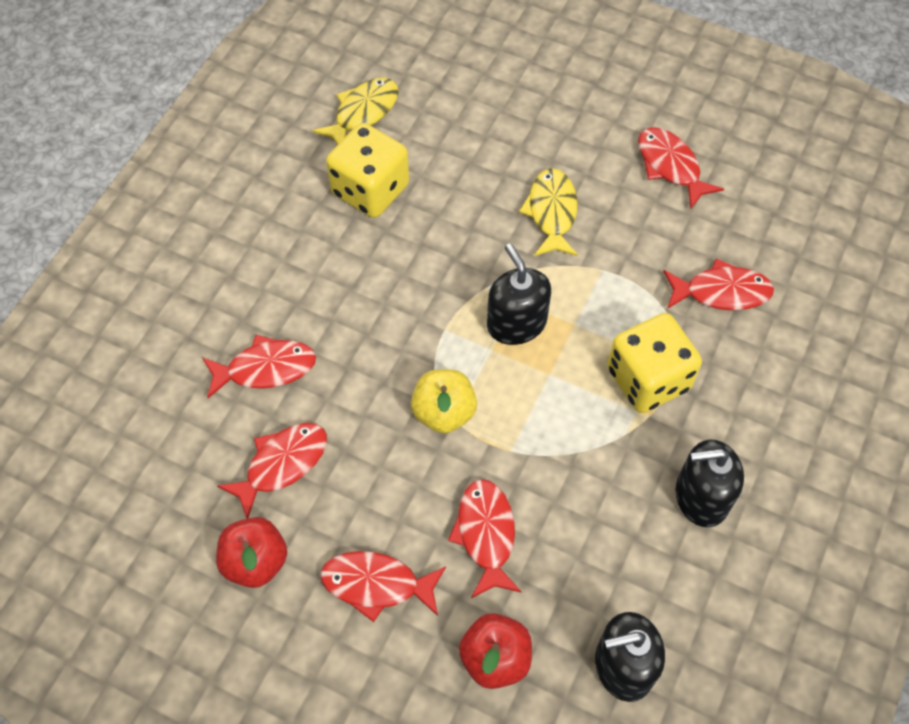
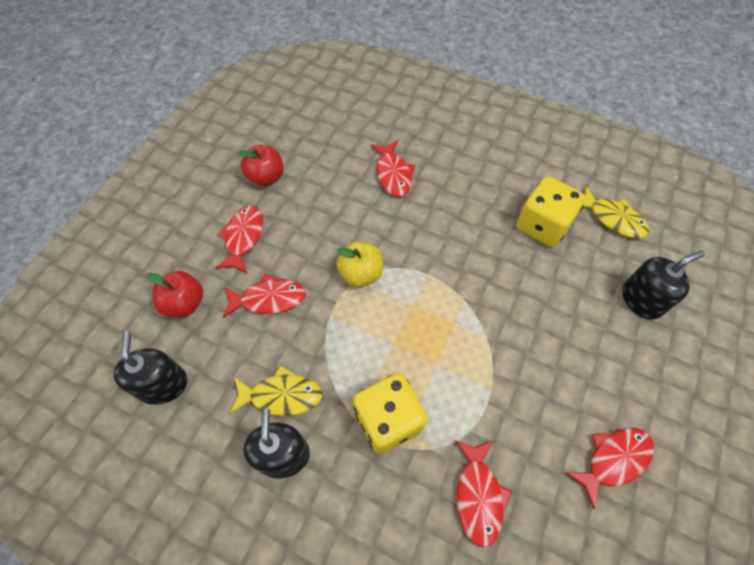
camera: 90 degrees right, 0 degrees up
(282, 464) = (327, 186): red fish -> none
(516, 323) = (435, 322): black soap dispenser -> black soap dispenser (642, 299)
(551, 212) = (543, 351): yellow fish -> yellow fish (281, 395)

